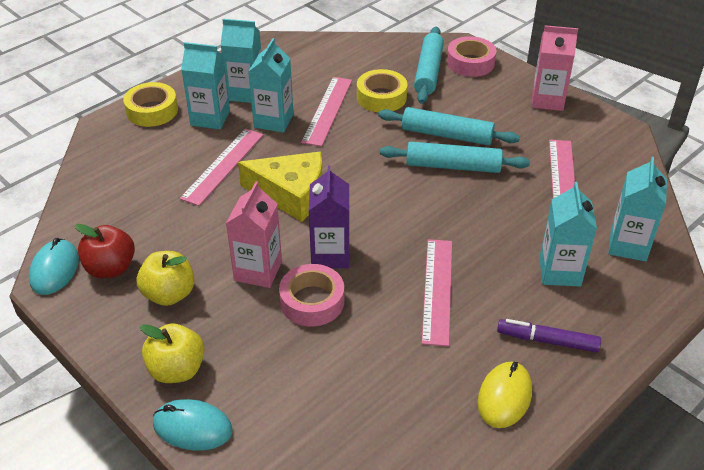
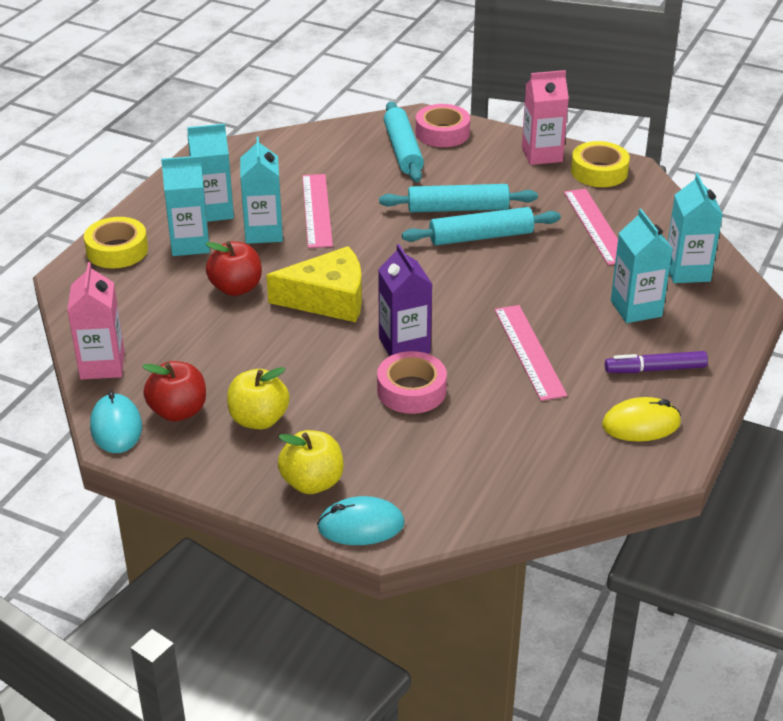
camera: 20 degrees left, 5 degrees down
(223, 166) = (236, 288): pink ruler -> red apple
(258, 271) = (339, 377): pink carton -> pink carton (102, 365)
(381, 97) = (367, 185): yellow tape -> yellow tape (599, 172)
(504, 397) = (641, 424): yellow mouse -> yellow mouse turned 75 degrees clockwise

